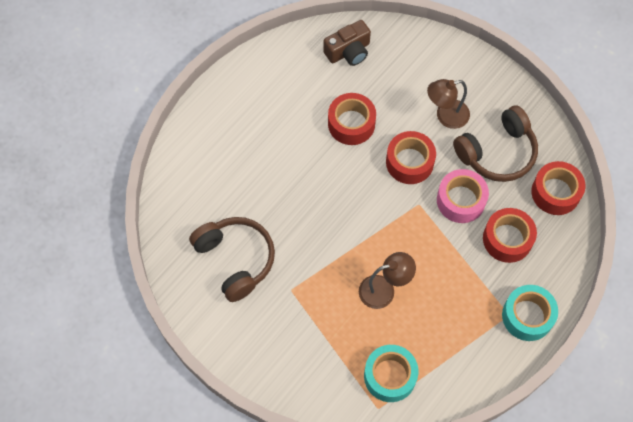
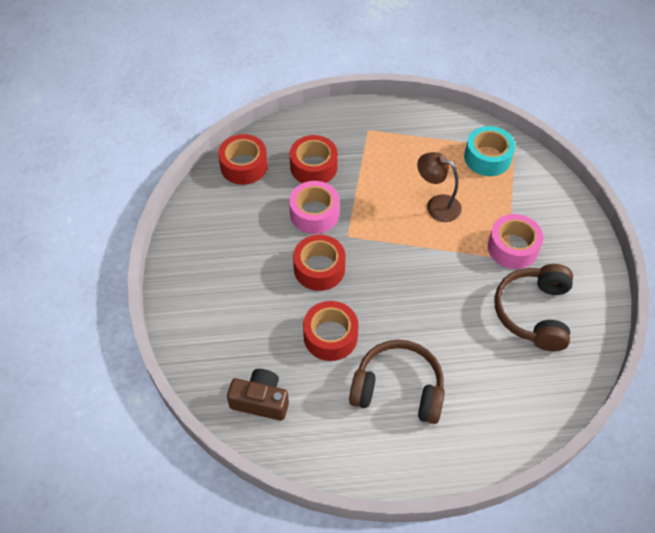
camera: 135 degrees left, 10 degrees down
(295, 303) = (512, 247): none -> pink tape
(446, 116) = (250, 277): brown lamp -> none
(497, 152) = (247, 221): brown headphones -> brown headphones (398, 389)
(527, 316) = (357, 120): turquoise tape -> none

